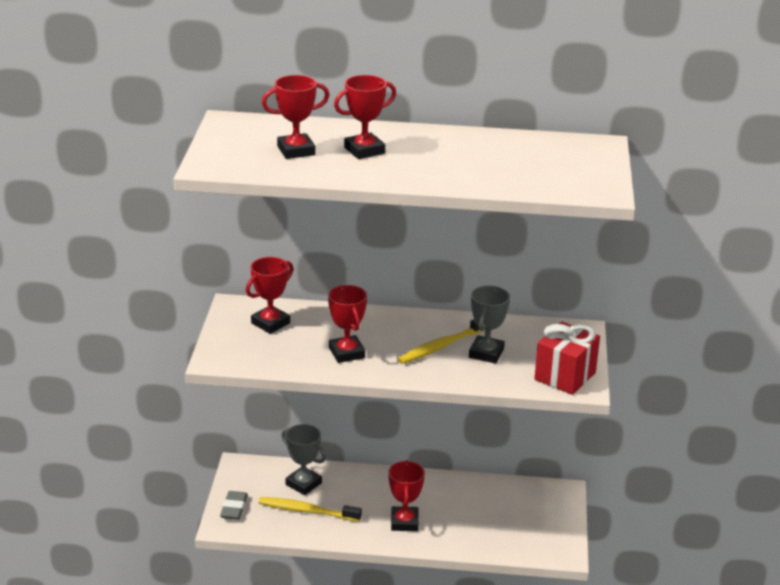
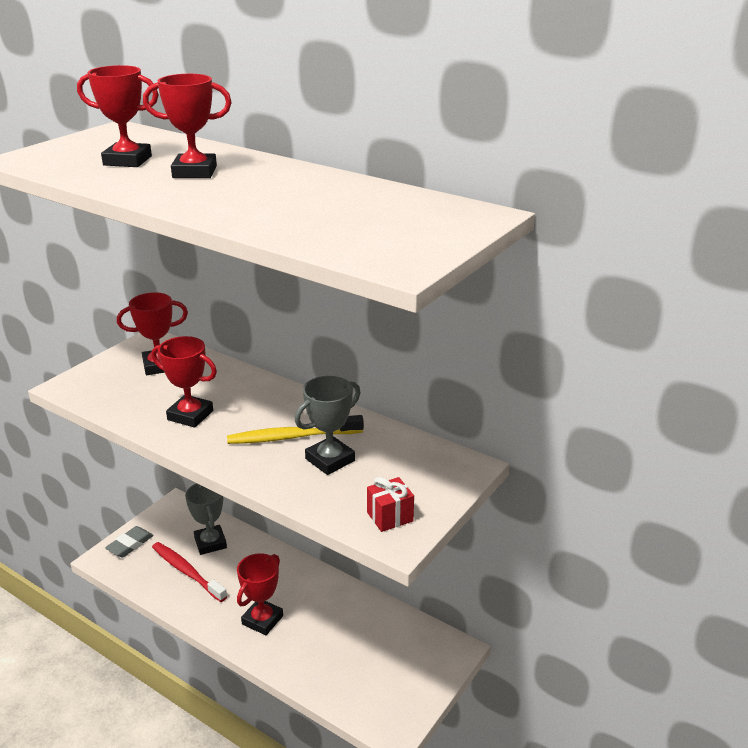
camera: 30 degrees right, 0 degrees up
(307, 511) = (187, 572): yellow toothbrush -> red toothbrush
(347, 353) = (190, 415): red trophy -> red trophy turned 75 degrees counterclockwise
(565, 376) = (390, 517): red gift -> red gift, size x0.56

